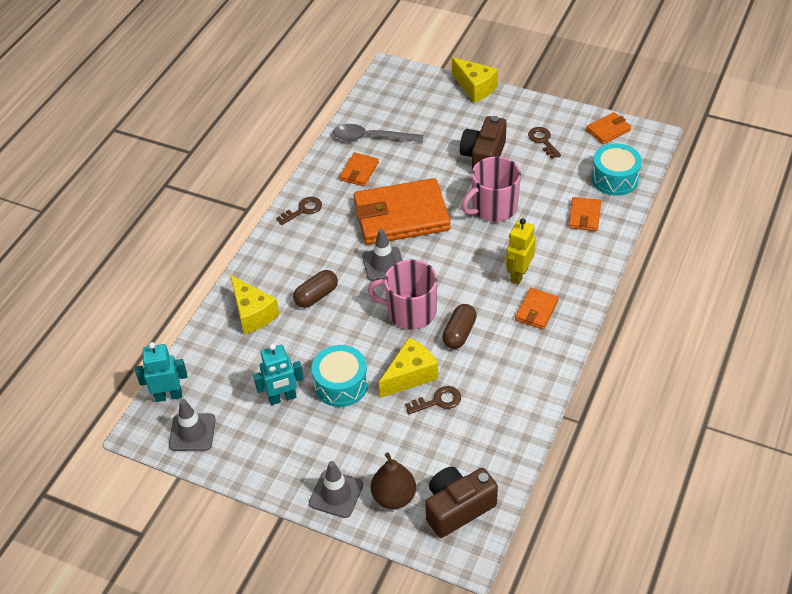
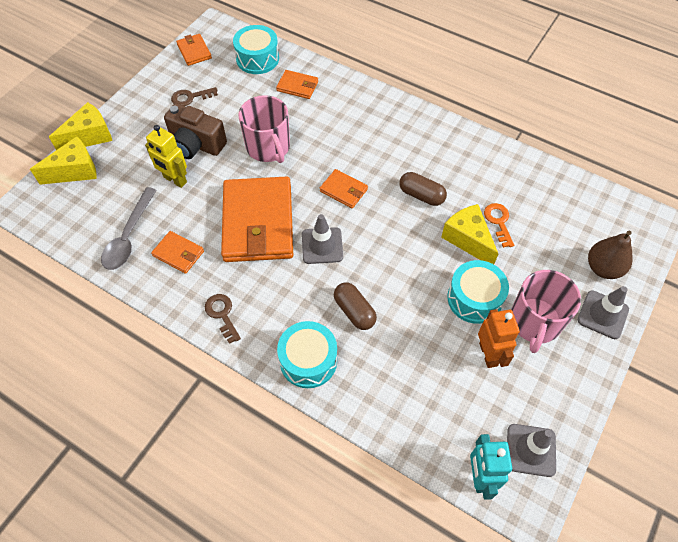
camera: 85 degrees left, 10 degrees up
(253, 314) = (369, 378): yellow cheese -> yellow cheese (75, 171)
(265, 271) = (308, 360): none -> turquoise drum
(282, 398) = (488, 354): turquoise robot -> orange robot
(410, 312) = (389, 230): pink mug -> pink mug (535, 322)
(438, 401) = (498, 221): brown key -> orange key
(457, 508) = (611, 222): brown camera -> none
(518, 275) = (358, 142): yellow robot -> yellow robot (175, 180)
(536, 310) = (402, 137): orange wallet -> orange wallet (343, 190)

